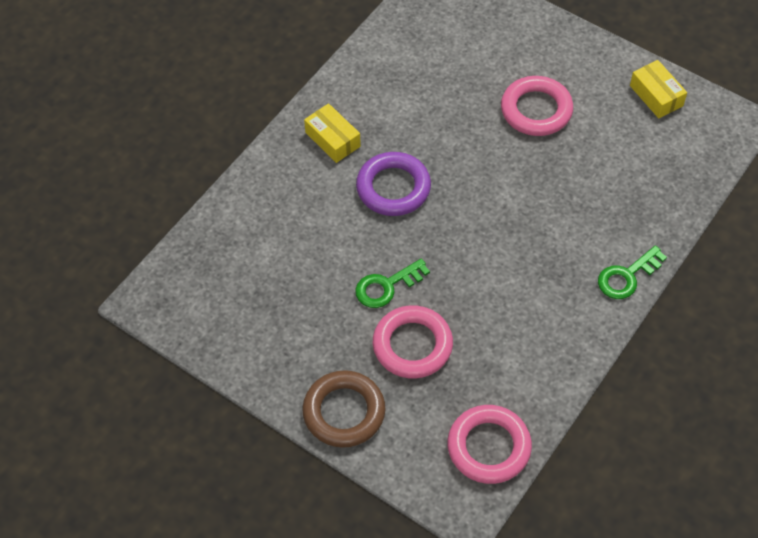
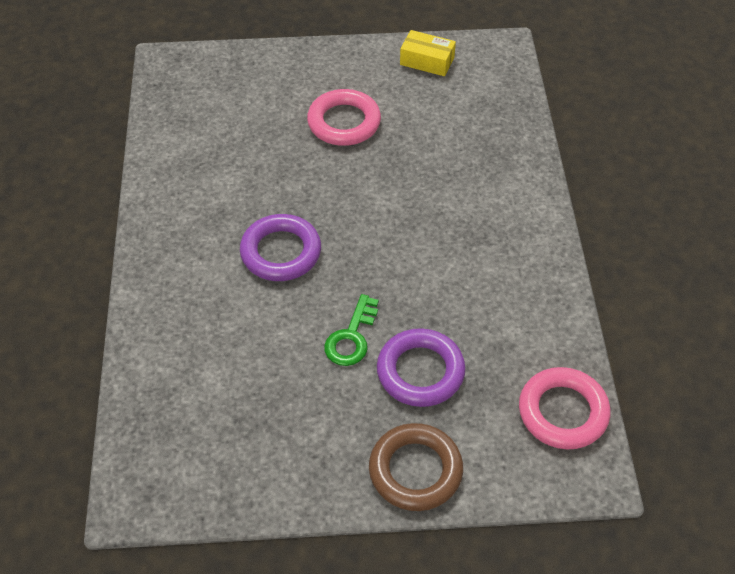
camera: 40 degrees left, 5 degrees down
(332, 139) = (188, 244): yellow box -> none
(412, 345) = (420, 371): pink ring -> purple ring
(627, 276) = (536, 205): green key -> none

